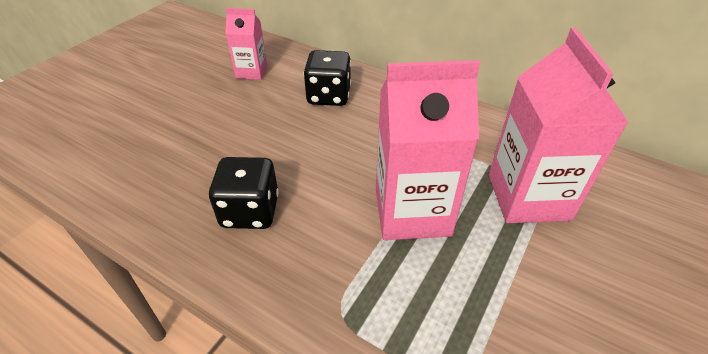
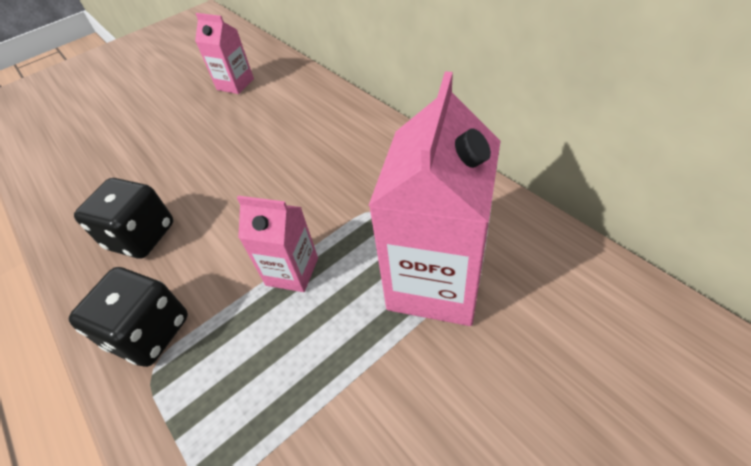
camera: 25 degrees right, 5 degrees up
(329, 96) = (292, 120): black dice -> black dice (150, 332)
(412, 212) = (292, 271): pink carton -> pink carton, size x0.54

